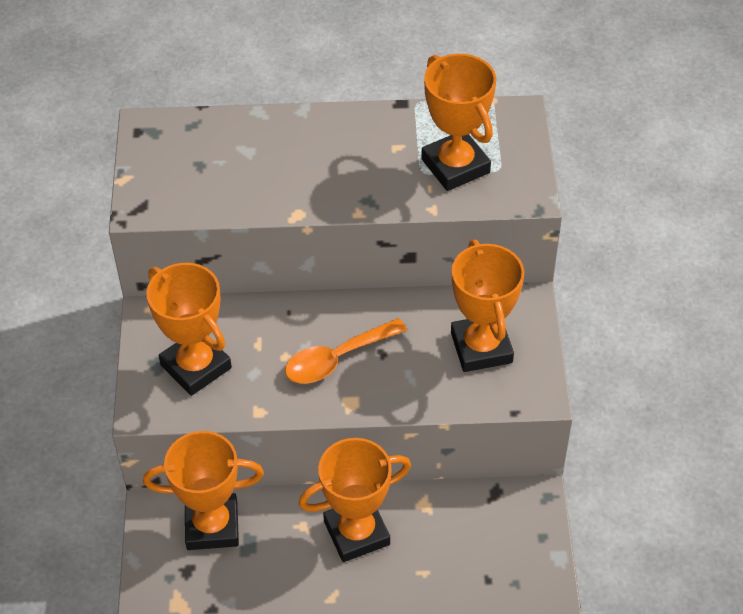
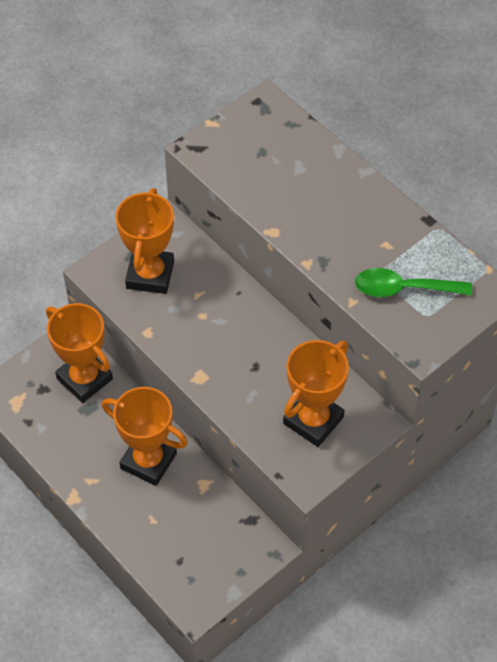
camera: 50 degrees right, 5 degrees up
(337, 359) = (226, 345): orange spoon -> none
(455, 166) = (403, 289): orange trophy -> green spoon

